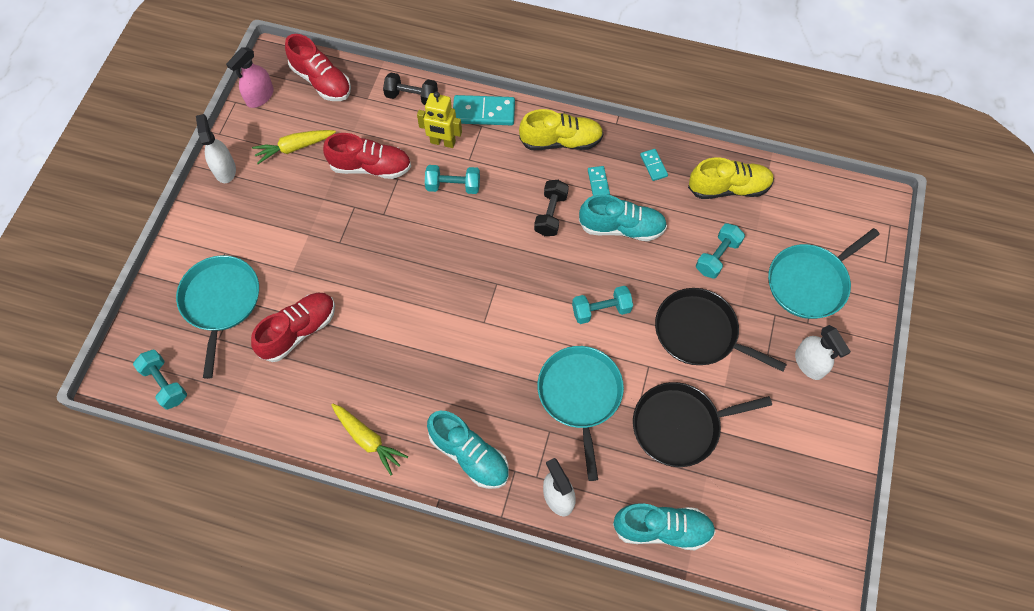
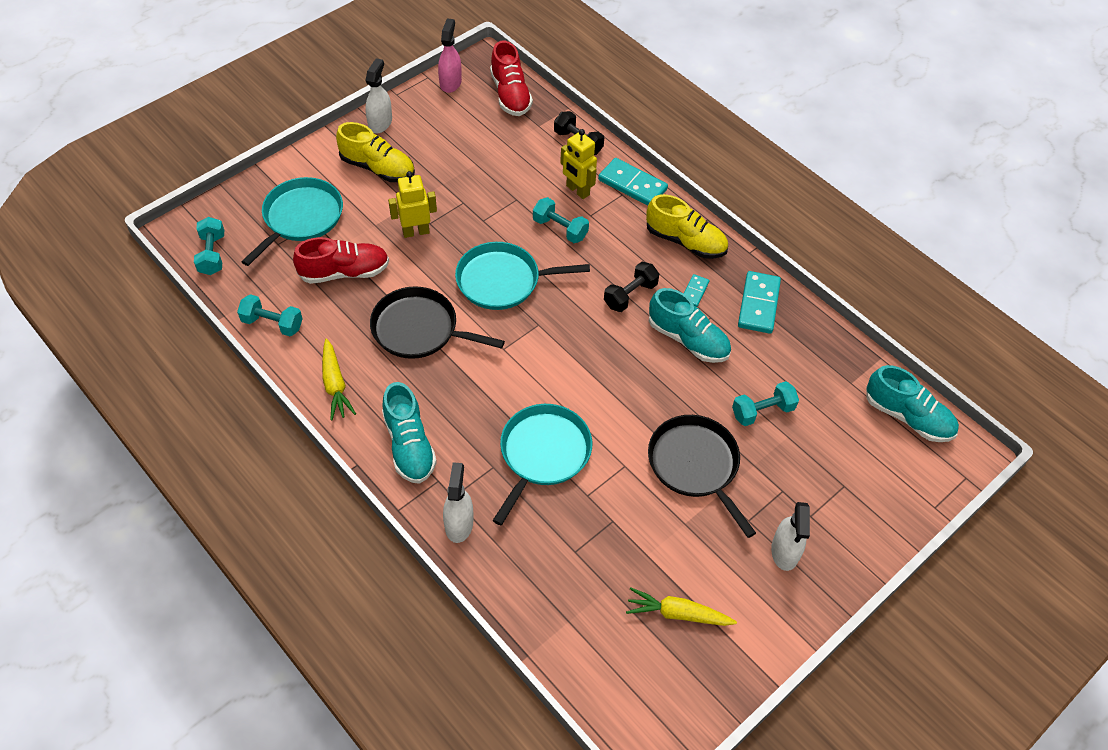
camera: 30 degrees right, 10 degrees down
(260, 96) = (450, 82): pink spray bottle -> pink spray bottle turned 120 degrees clockwise
(294, 148) = (448, 134): yellow carrot -> yellow carrot (678, 613)
(333, 257) = (416, 231): none -> yellow robot
(371, 167) = (500, 179): red shoe -> none
(601, 310) = (616, 396): turquoise dumbbell -> turquoise dumbbell (272, 324)
(653, 165) = (759, 304): turquoise domino -> turquoise domino, size x1.89
(662, 529) = (532, 606): turquoise shoe -> turquoise shoe (908, 417)
(680, 426) = (616, 531): black pan -> black pan (419, 329)
(728, 188) = (819, 360): yellow shoe -> yellow shoe (378, 168)
(810, 282) = (840, 482): turquoise pan -> turquoise pan (503, 281)

